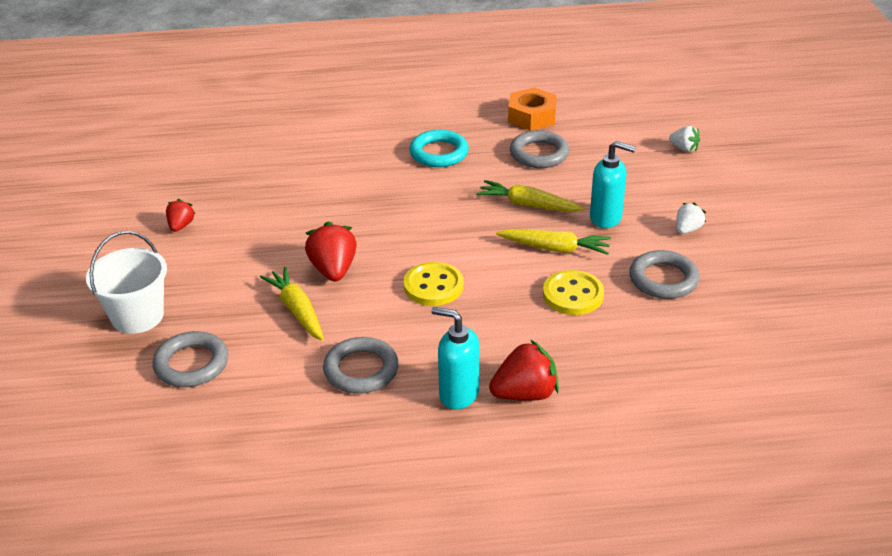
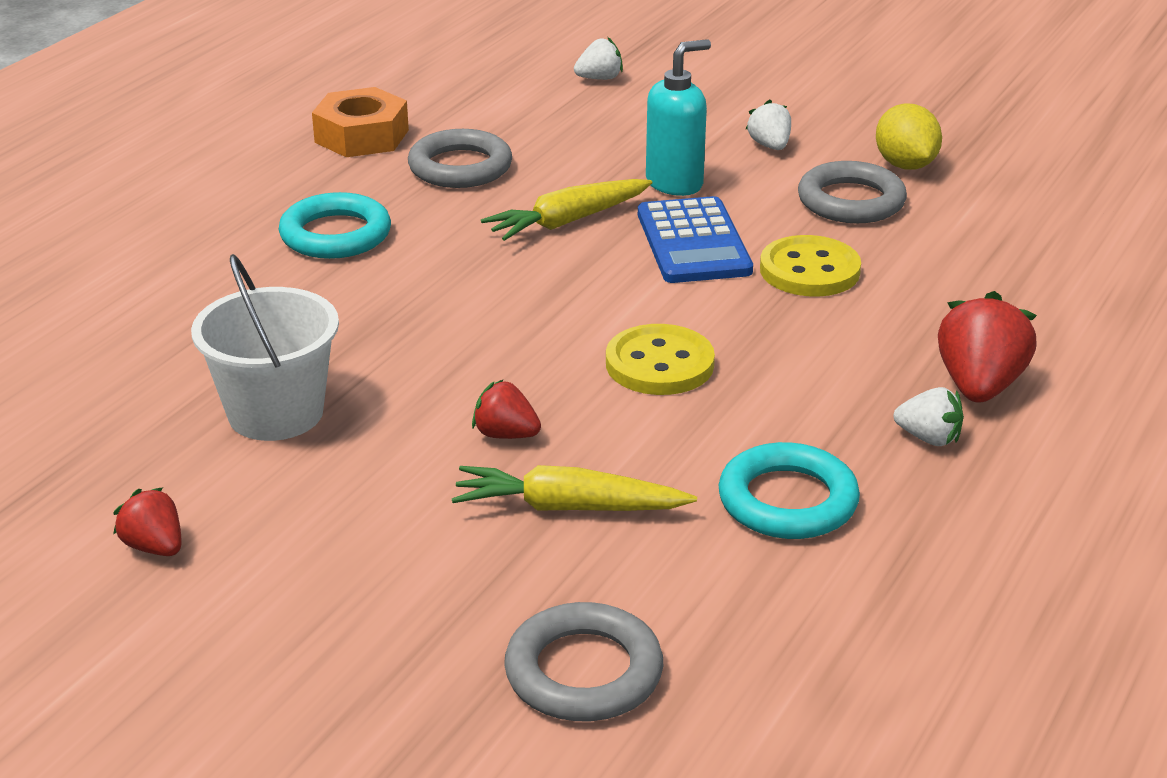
camera: 55 degrees left, 5 degrees down
(137, 316) = (366, 692): white bucket -> white bucket (275, 413)
(333, 270) = (505, 434): red strawberry -> red strawberry, size x0.58
(361, 370) = (787, 501): grey ring -> turquoise ring
(458, 394) = (929, 438): turquoise soap dispenser -> white strawberry
(555, 248) = (693, 242): yellow carrot -> blue calculator
(730, 282) = (905, 165): none -> yellow lemon

